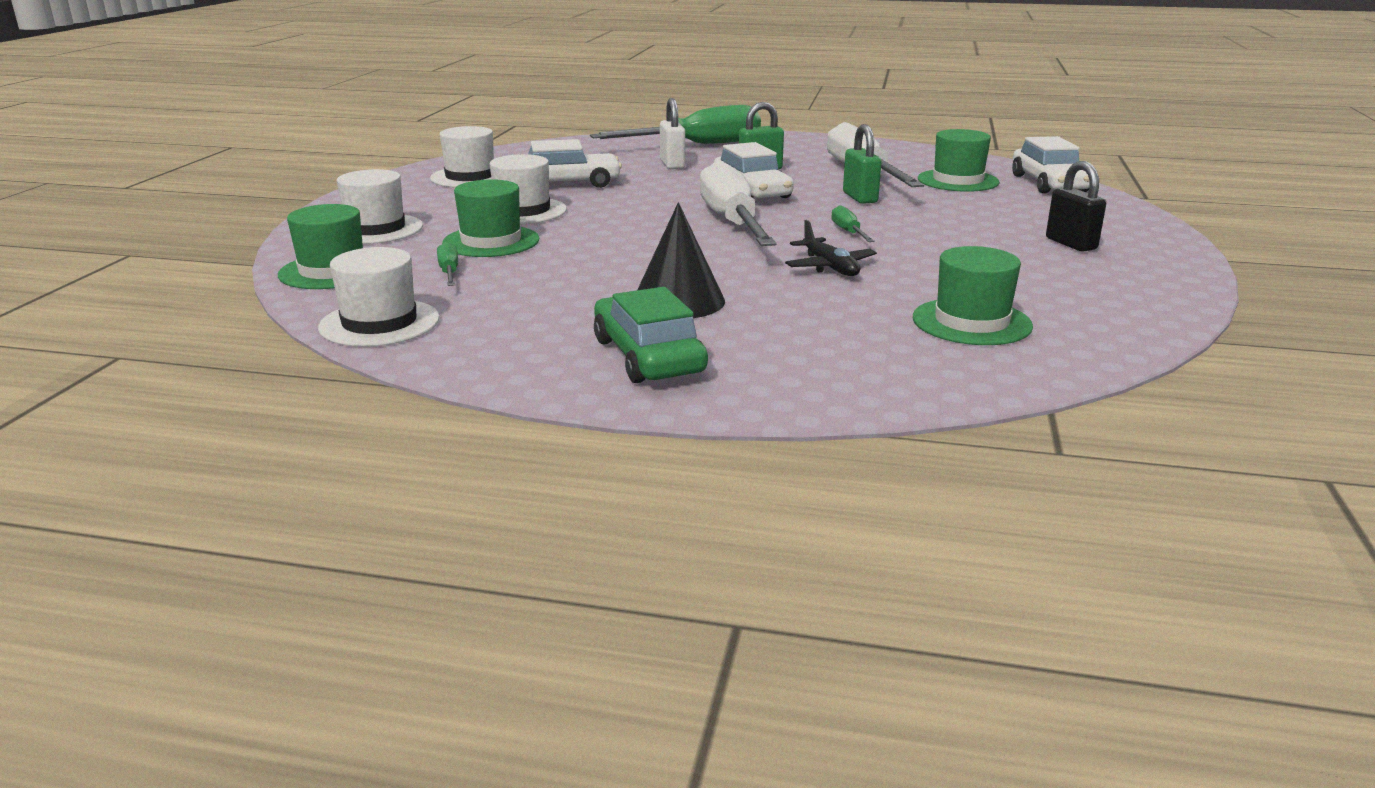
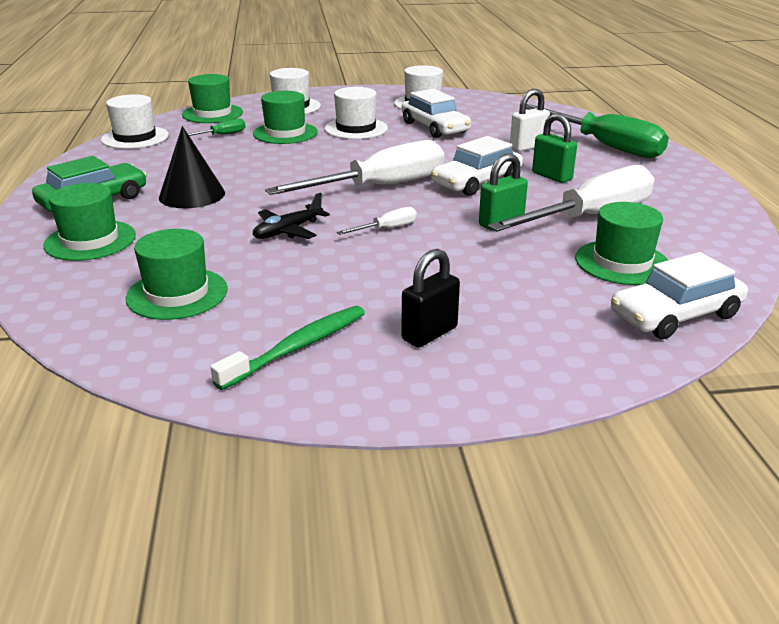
camera: 70 degrees right, 5 degrees up
(797, 360) = (90, 240): none -> green hat
(848, 232) = (387, 229): green screwdriver -> white screwdriver
(1093, 285) = (297, 347): none -> green toothbrush

